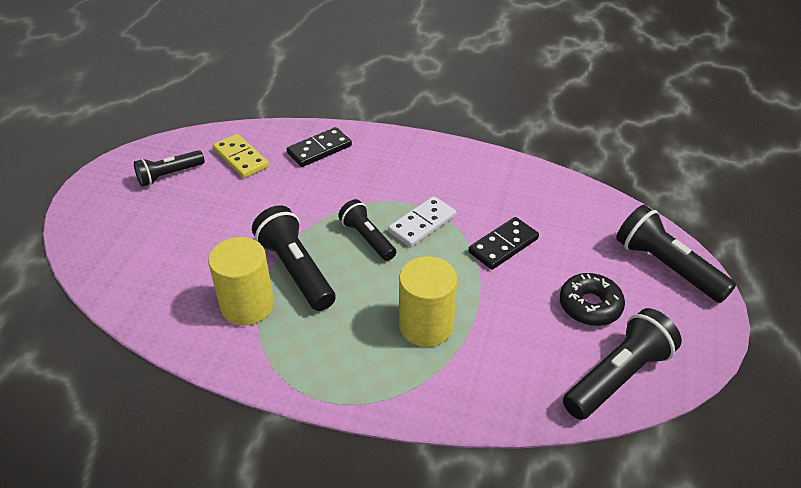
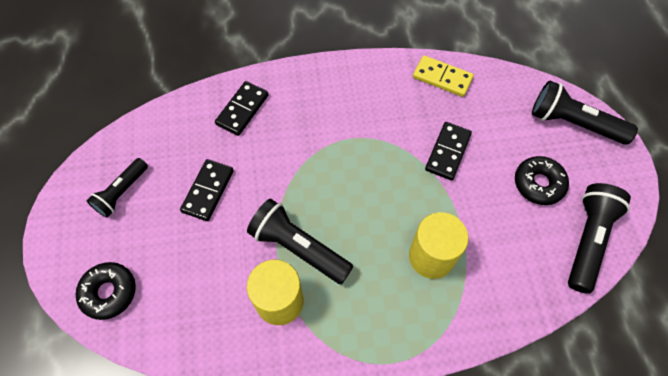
camera: 25 degrees left, 20 degrees up
(104, 242) = (109, 292): none -> black donut
(241, 158) = (177, 147): yellow domino -> yellow domino (442, 78)
(244, 198) = (208, 191): none -> black domino
(367, 238) = (338, 190): black flashlight -> none
(422, 224) = (374, 156): white domino -> none

